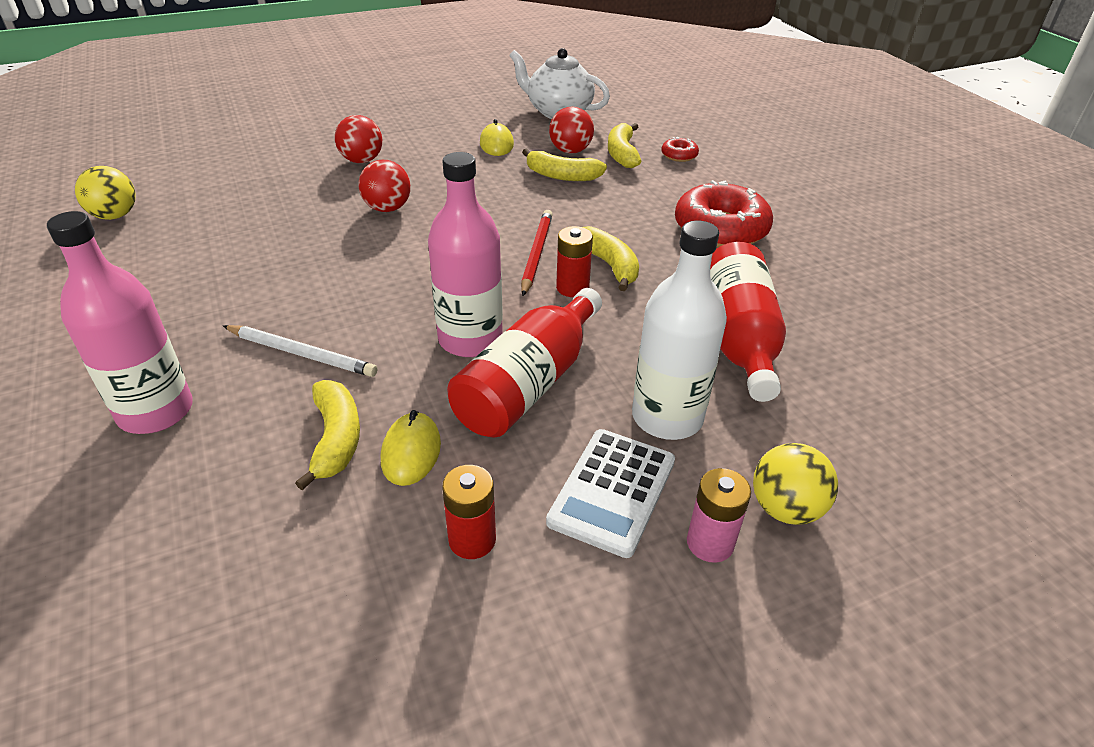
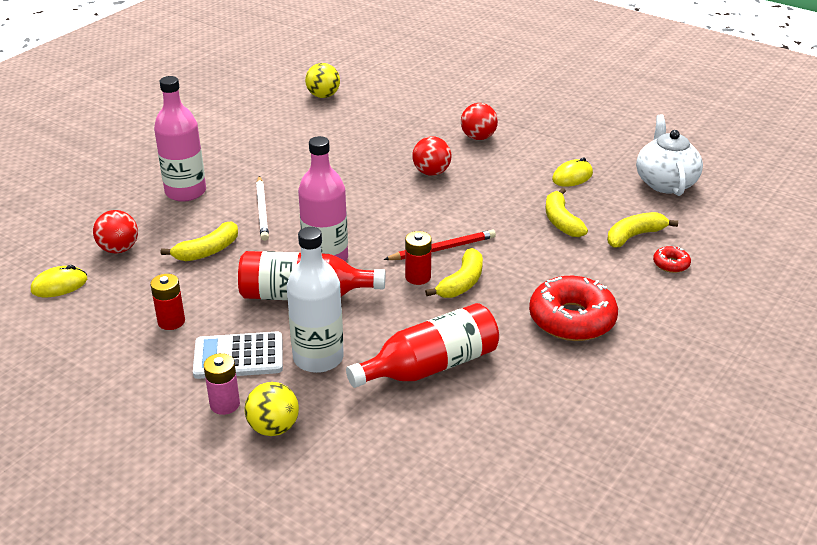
camera: 60 degrees right, 5 degrees down
(411, 452) = (217, 278): yellow mouse -> yellow mouse (59, 285)
(570, 151) = (605, 211): red ball -> red ball (119, 249)

